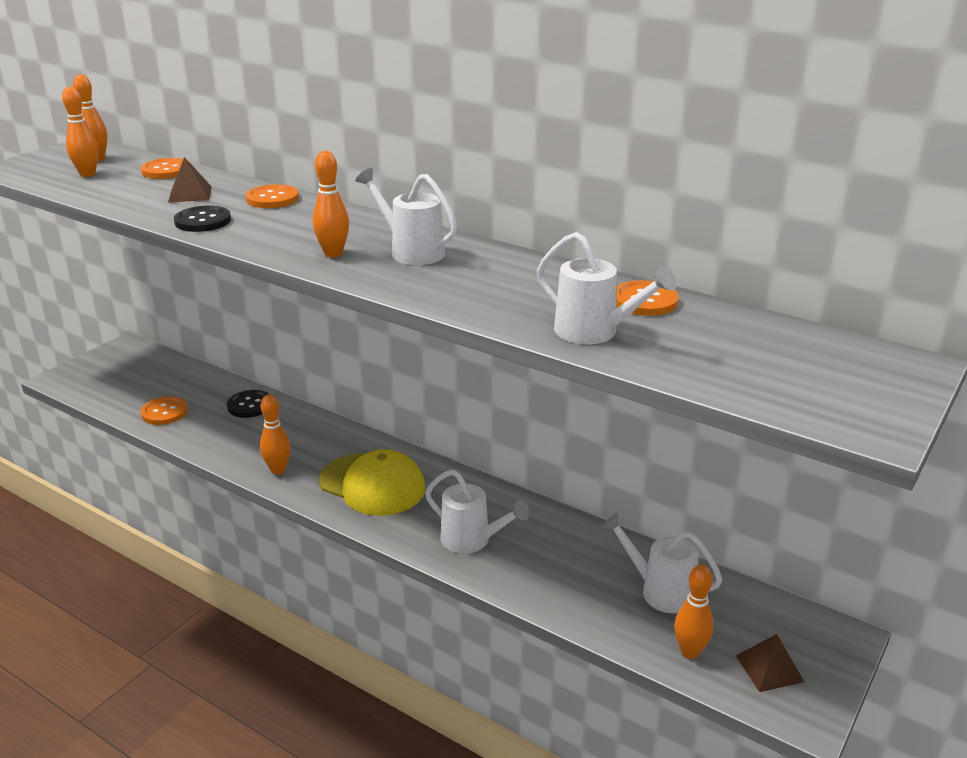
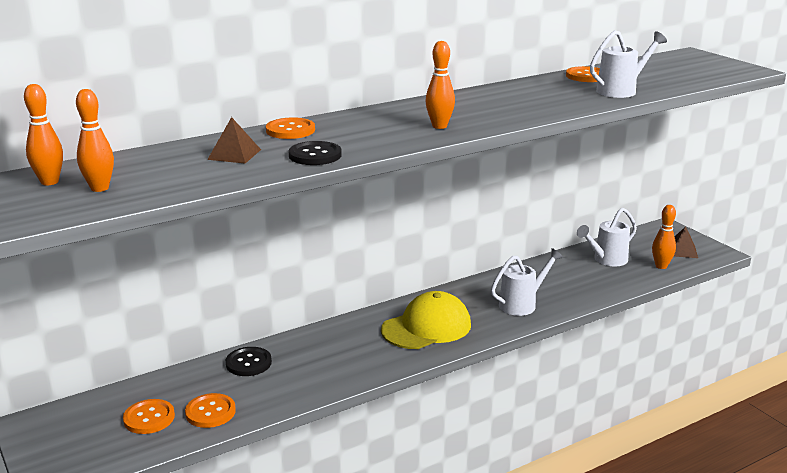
camera: 65 degrees left, 5 degrees down
(166, 170) = (146, 157): orange button -> orange button (149, 418)
(278, 470) = (370, 365): orange bowling pin -> none
(411, 252) = (459, 108): white watering can -> none

